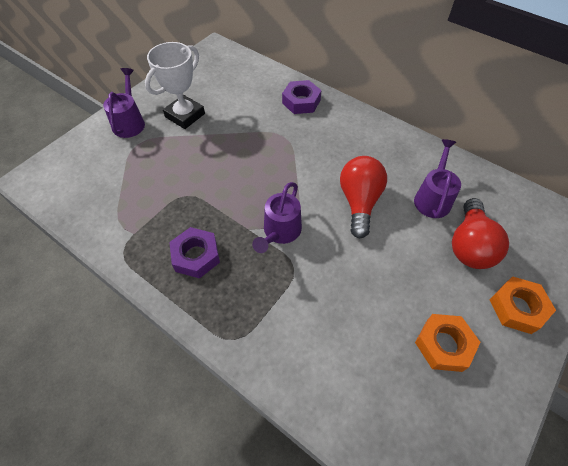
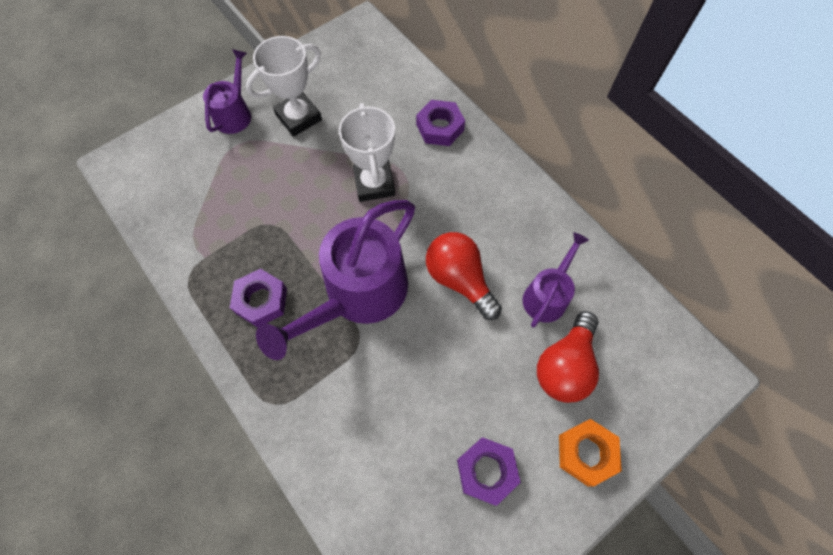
camera: 15 degrees right, 10 degrees up
(263, 149) = (374, 183): none -> white trophy
(280, 232) = (358, 295): purple watering can -> purple watering can, size x1.89
(359, 202) = (459, 279): red light bulb -> red light bulb turned 60 degrees counterclockwise
(444, 345) = (486, 471): orange nut -> purple nut

